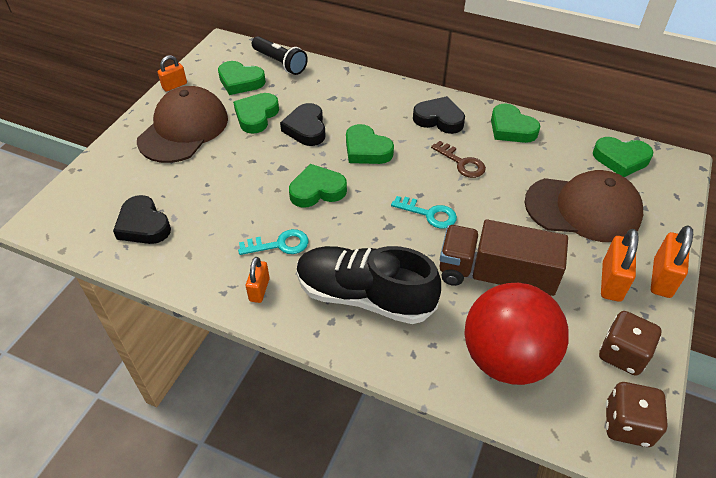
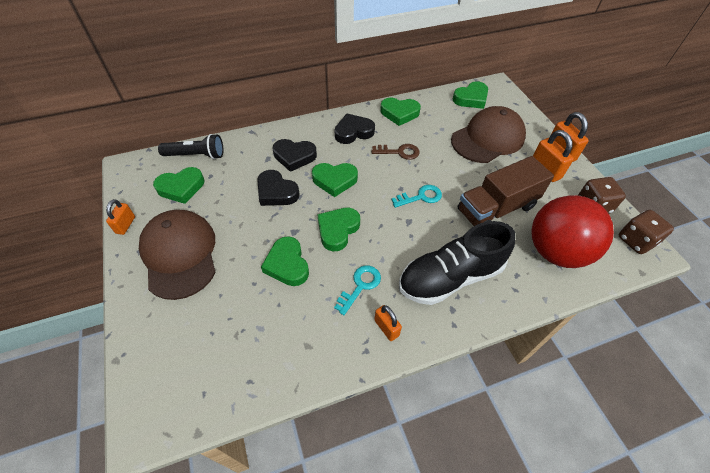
camera: 45 degrees left, 5 degrees up
(143, 225) = (243, 353): black heart -> black heart (294, 156)
(256, 116) = (227, 206): green heart -> green heart (287, 264)

